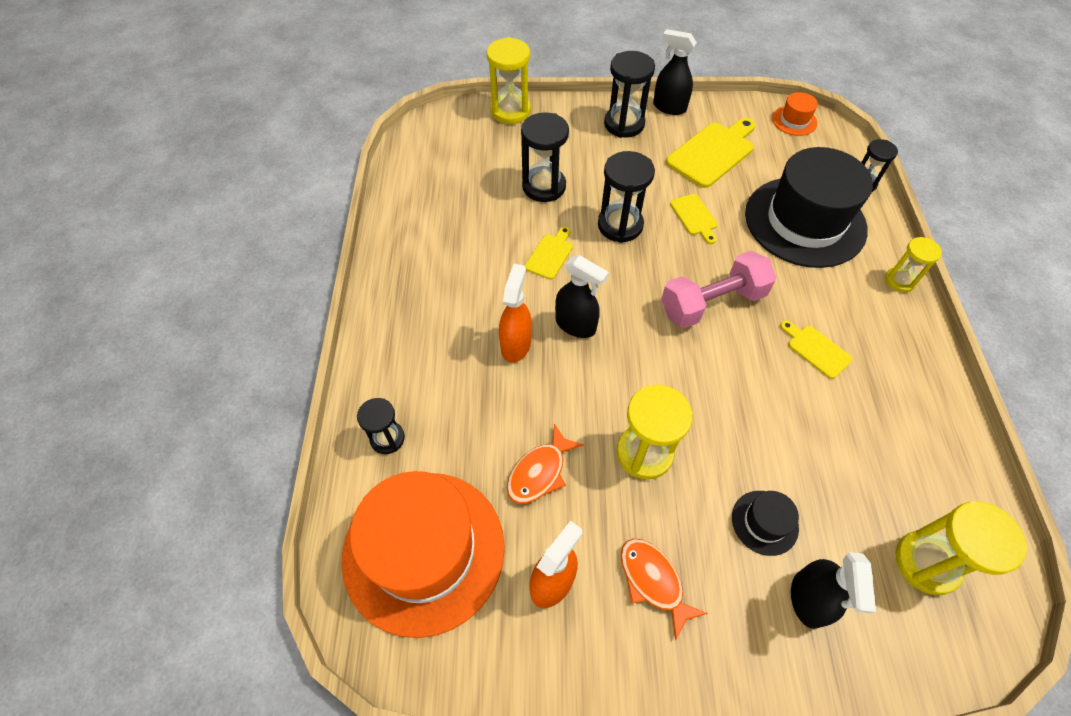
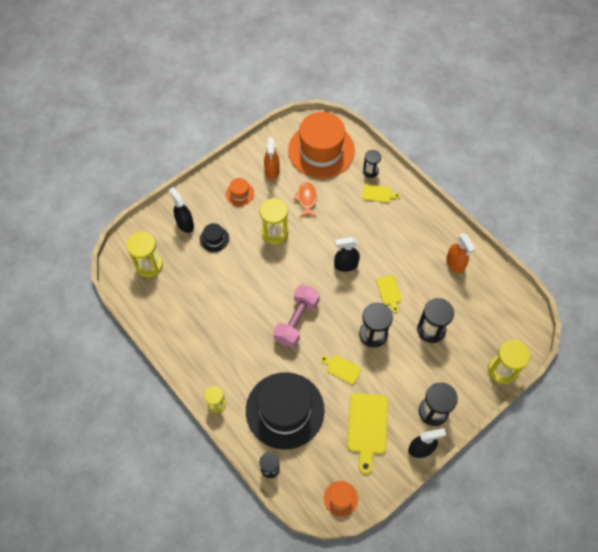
camera: 140 degrees right, 5 degrees up
(516, 344) = (361, 238): orange spray bottle -> orange spray bottle (455, 264)
(653, 581) = (240, 193): orange fish -> orange hat
(816, 349) = (236, 330): yellow cutting board -> yellow cutting board (378, 194)

